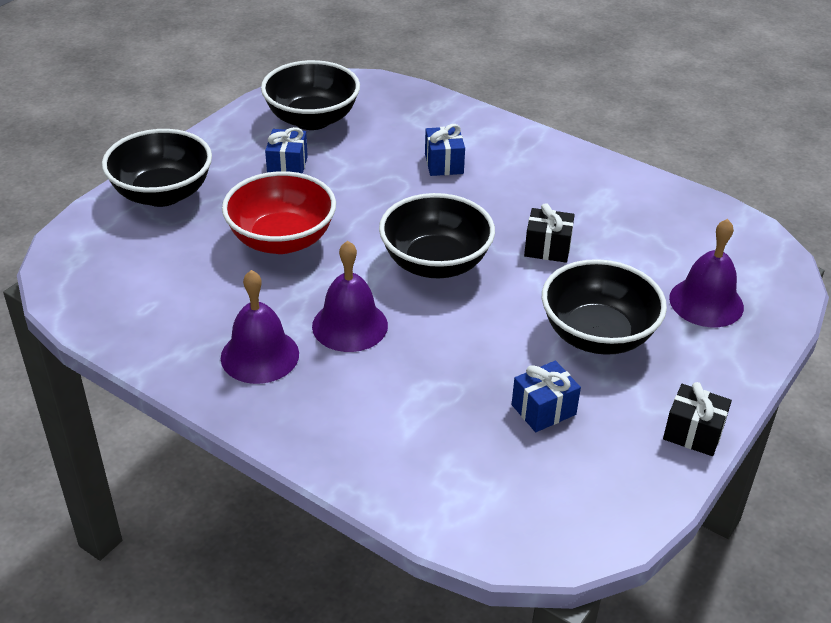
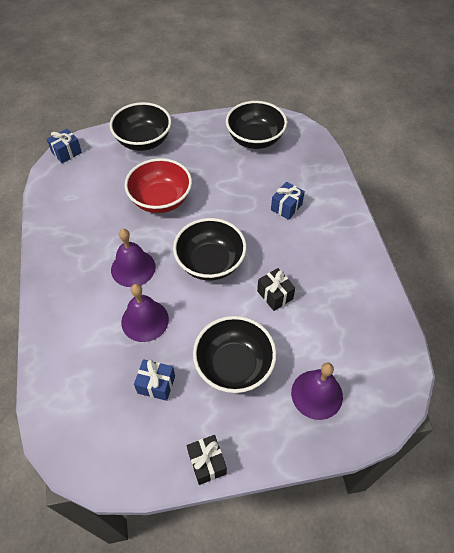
camera: 45 degrees right, 15 degrees up
(260, 355) = (81, 255): purple bell -> purple bell (145, 320)
(287, 166) = (211, 160): blue gift -> blue gift (66, 152)

